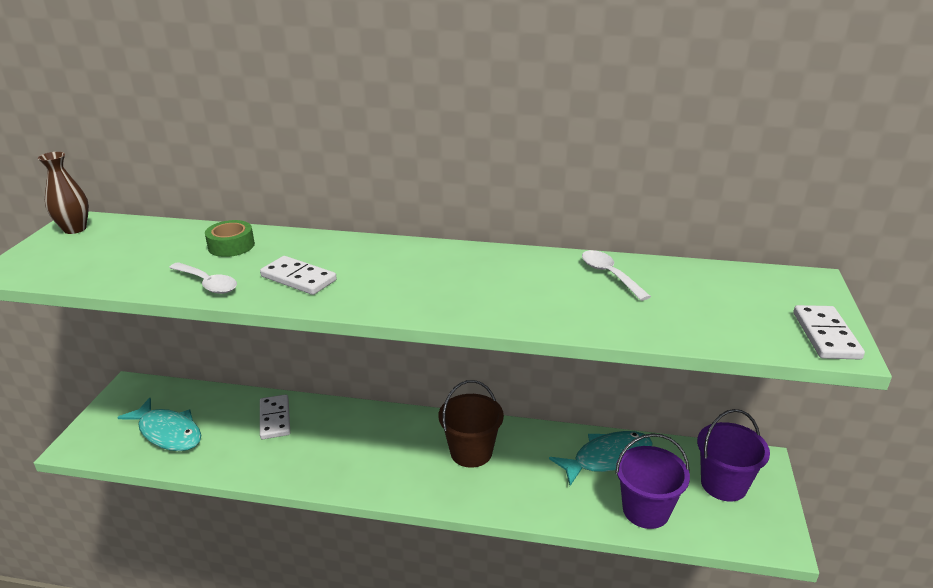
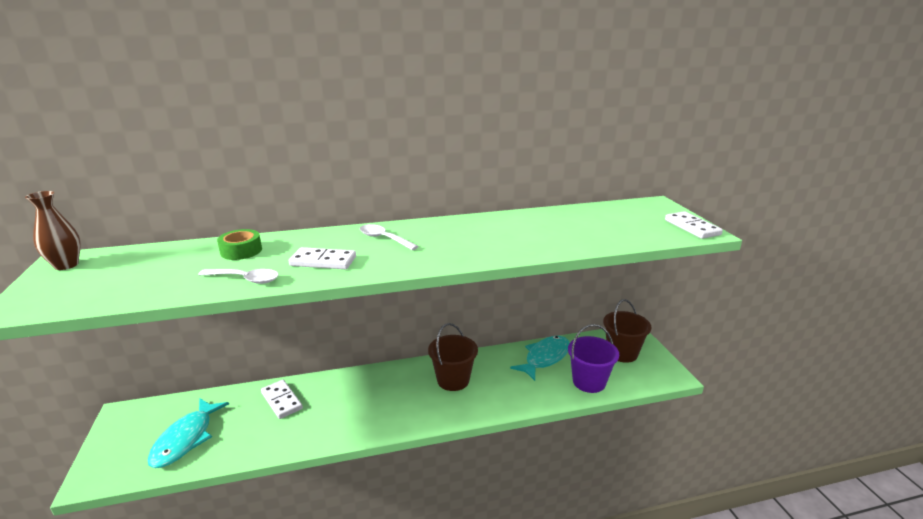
camera: 25 degrees left, 5 degrees down
(168, 432) = (186, 439): turquoise fish -> turquoise fish turned 90 degrees clockwise
(609, 275) = (543, 220): white spoon -> white spoon (384, 239)
(723, 484) = (622, 353): purple bucket -> brown bucket

